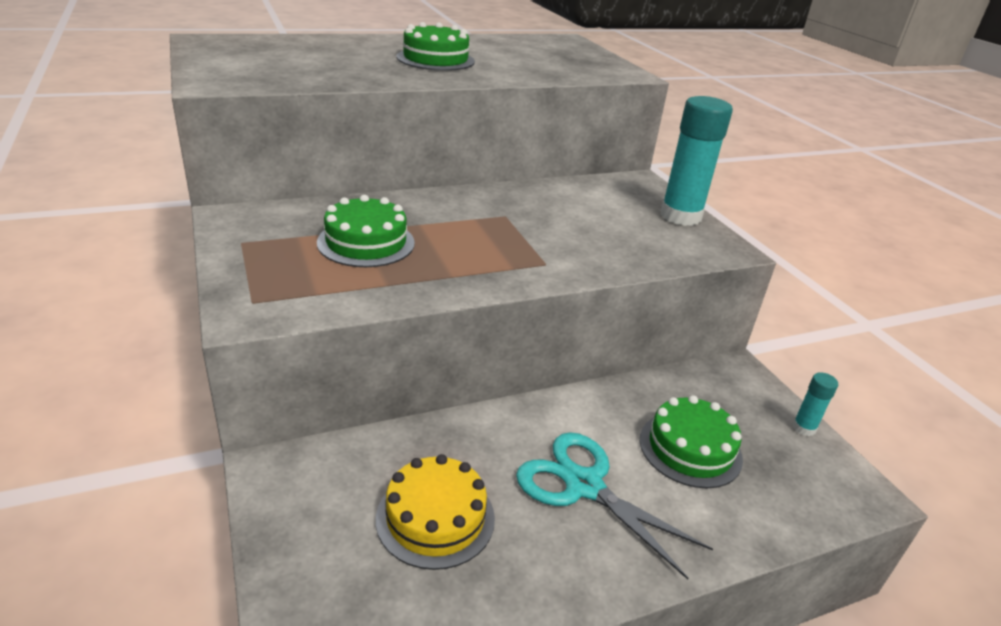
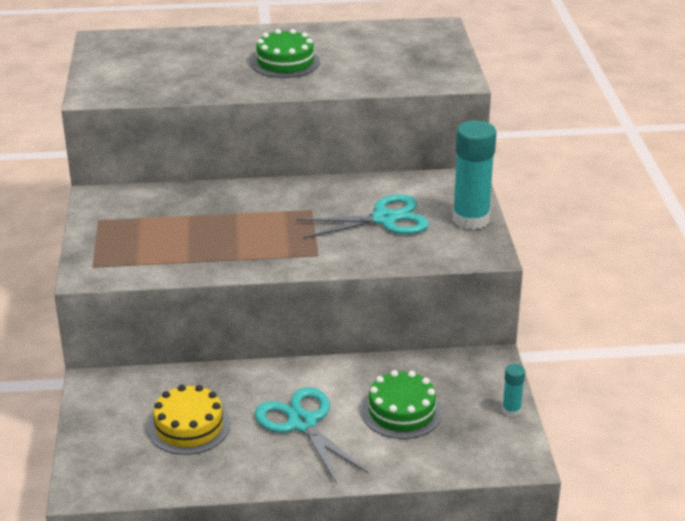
camera: 20 degrees right, 0 degrees up
(366, 242) = (187, 226): green cake -> none
(592, 221) = (384, 219): none -> turquoise scissors

